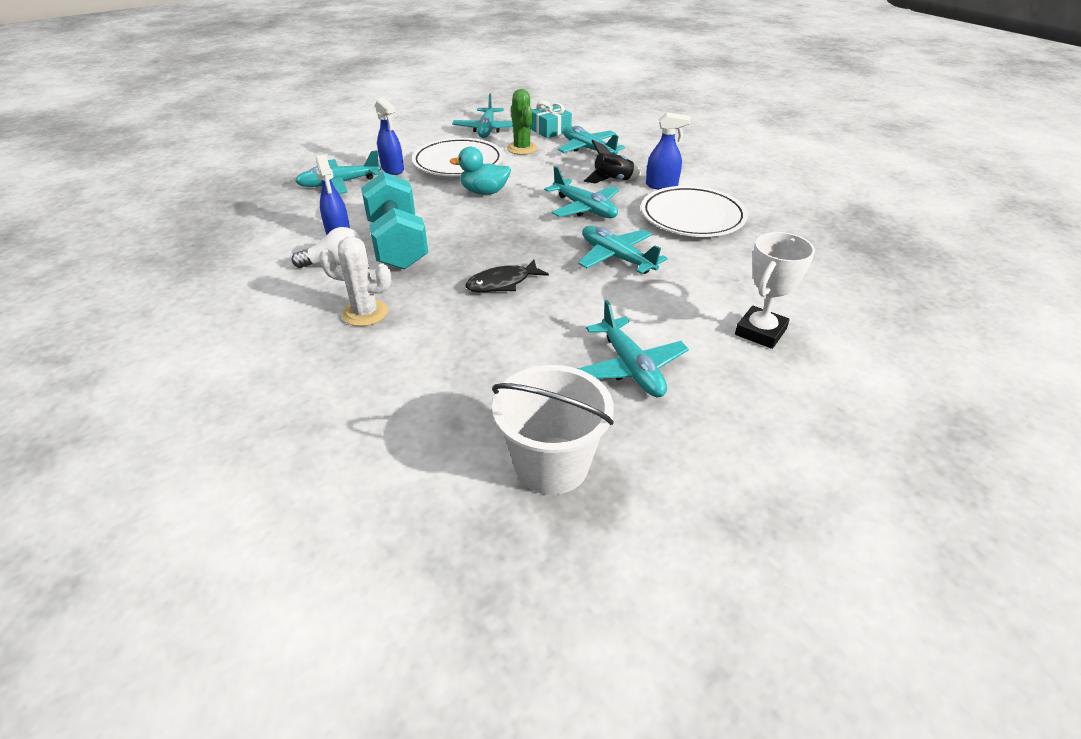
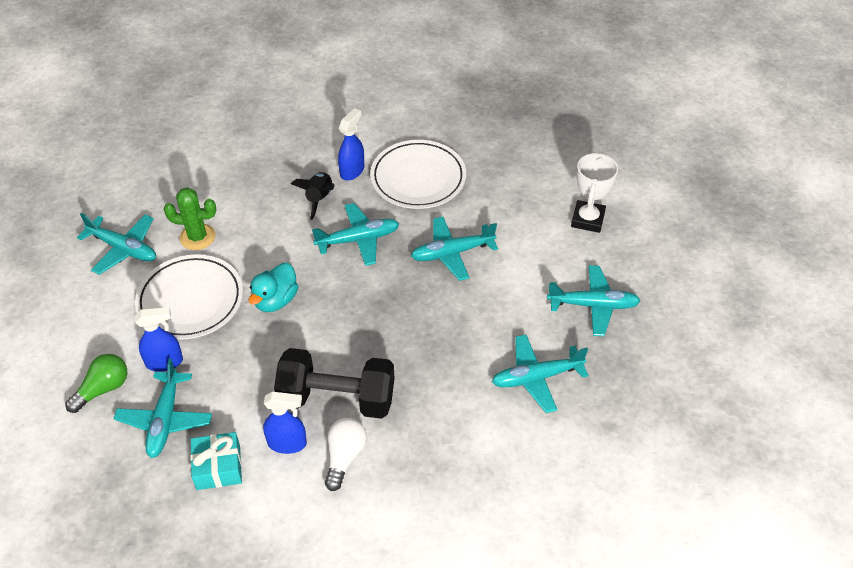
camera: 65 degrees left, 10 degrees up
(356, 157) = (103, 389): none -> green light bulb
(365, 313) = (442, 450): white cactus -> none
(397, 244) = (337, 399): turquoise dumbbell -> black dumbbell
(502, 283) = (448, 341): black fish -> none
(550, 130) = (169, 198): turquoise gift -> turquoise gift (218, 467)
(551, 465) = (668, 385): white bucket -> none
(588, 149) = (240, 188): turquoise plane -> turquoise plane (536, 377)
(760, 332) = (587, 219): white trophy -> white trophy turned 45 degrees clockwise

